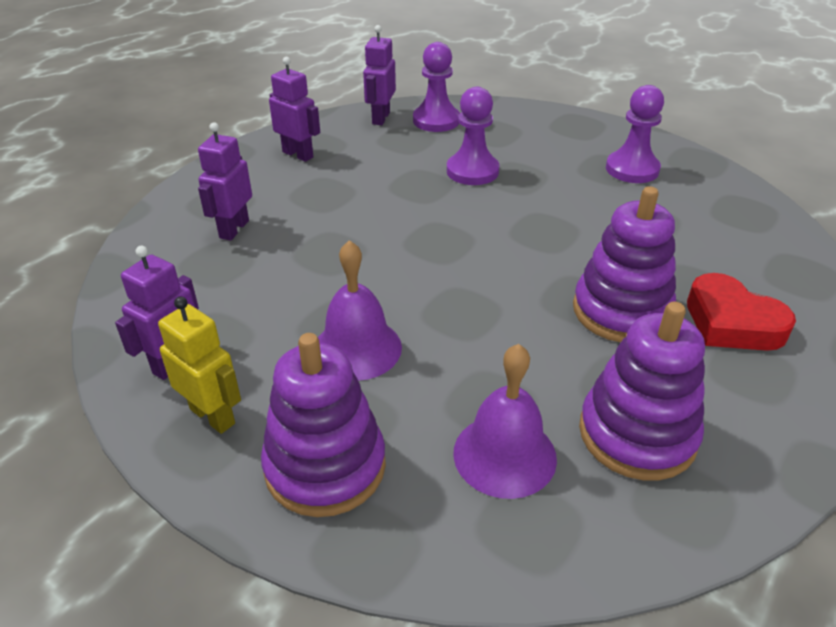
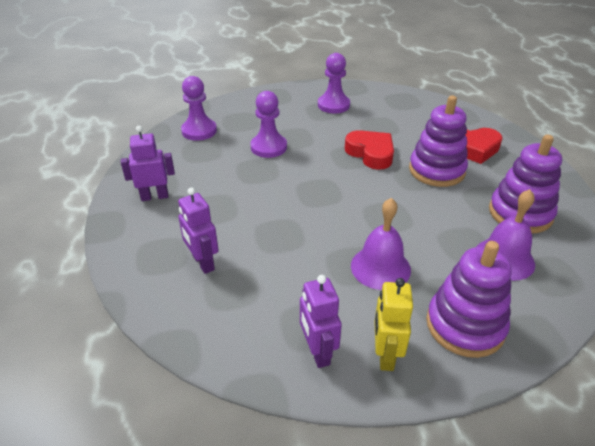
camera: 50 degrees left, 0 degrees up
(213, 416) = (385, 355): yellow robot -> yellow robot turned 75 degrees counterclockwise
(380, 118) = (164, 147): purple robot -> none
(573, 242) = (371, 153): none -> red heart

